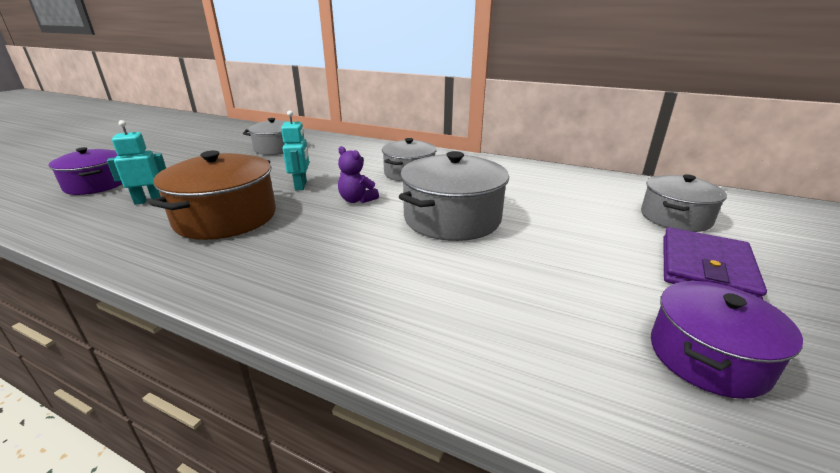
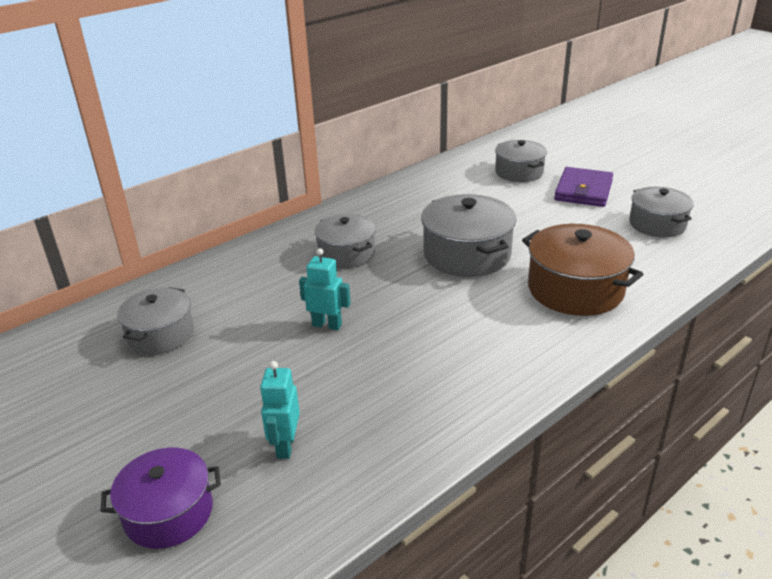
camera: 65 degrees left, 5 degrees up
(226, 217) = (382, 380): brown pot -> brown pot (575, 289)
(357, 200) = (394, 295): purple teddy bear -> none
(705, 268) = (583, 190): purple wallet -> purple wallet turned 60 degrees clockwise
(707, 357) = (657, 224): purple pot -> grey pot

